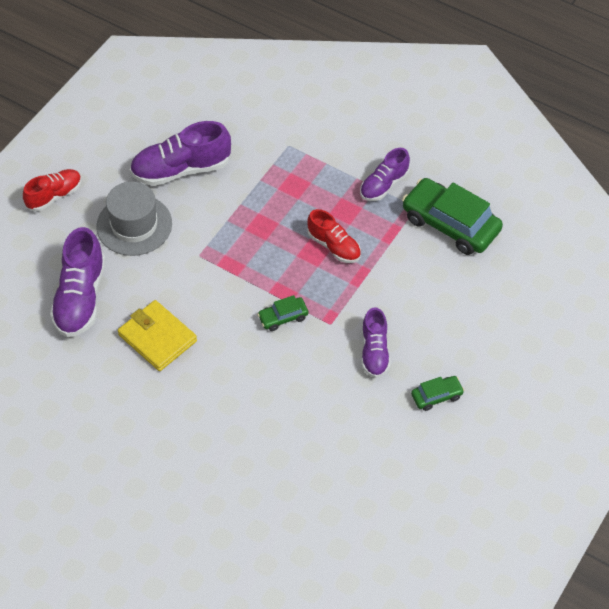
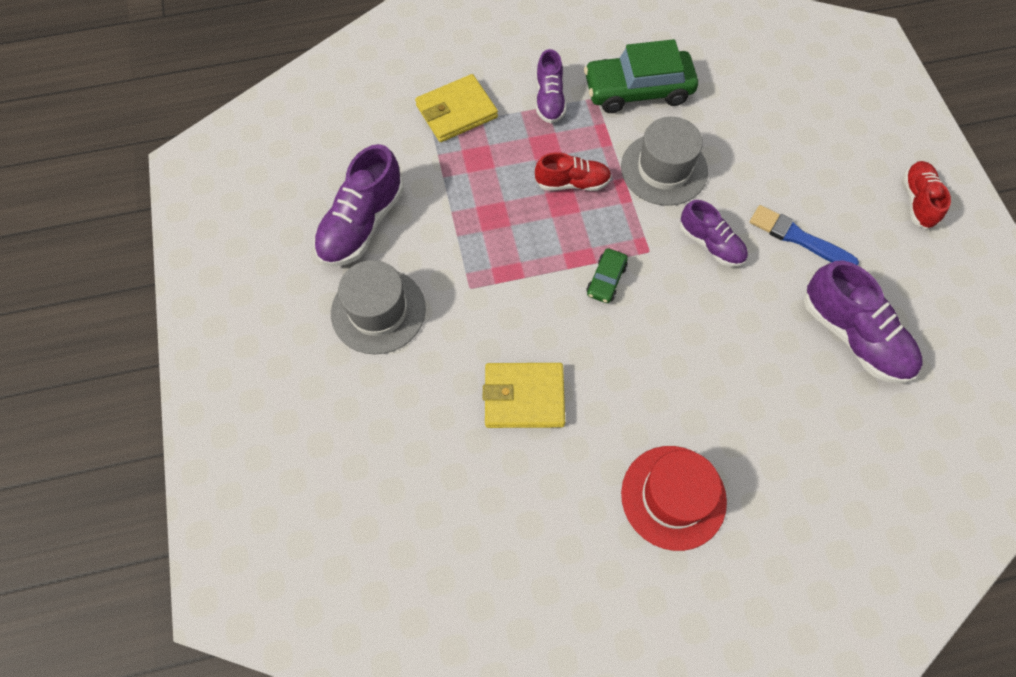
camera: 45 degrees left, 10 degrees up
(54, 196) = (267, 348): red shoe -> red shoe (917, 201)
(80, 298) = (408, 425): purple shoe -> purple shoe (853, 336)
(174, 459) = (673, 497): none -> red hat
(315, 147) = (456, 112): none -> yellow wallet
(403, 285) = (664, 169): none -> grey hat
(436, 396) = (798, 238): green car -> blue brush

